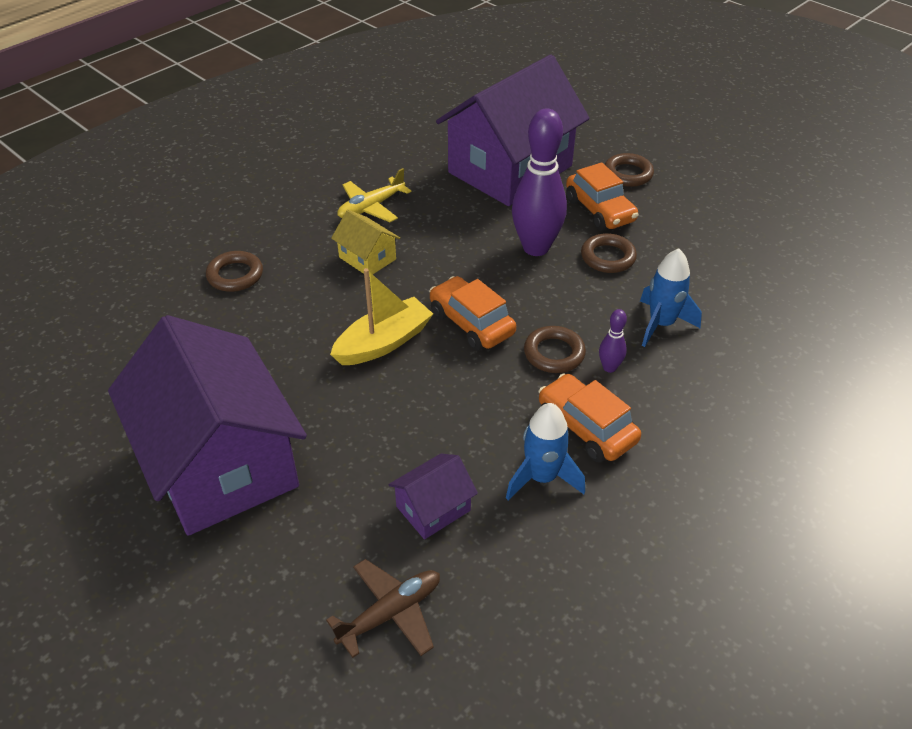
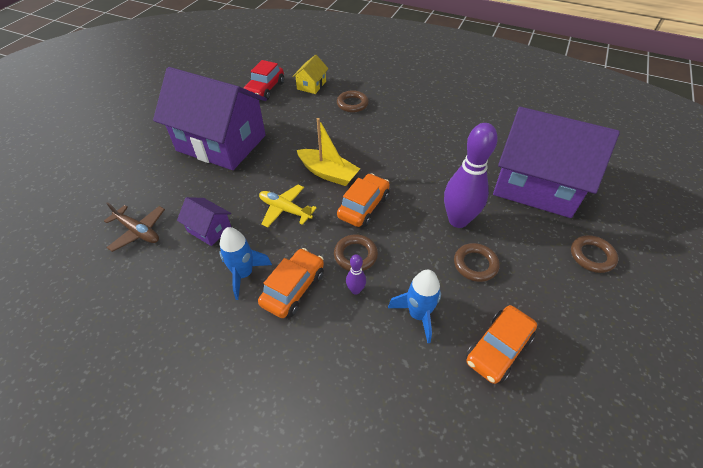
camera: 70 degrees right, 5 degrees up
(100, 374) = (265, 89): none -> red car
(221, 463) = (221, 143): purple house -> purple house turned 75 degrees clockwise
(367, 258) = (396, 146): yellow house -> yellow house (311, 85)
(371, 207) = (443, 133): yellow plane -> yellow plane (285, 210)
(599, 210) = (529, 247): orange car -> orange car (498, 349)

